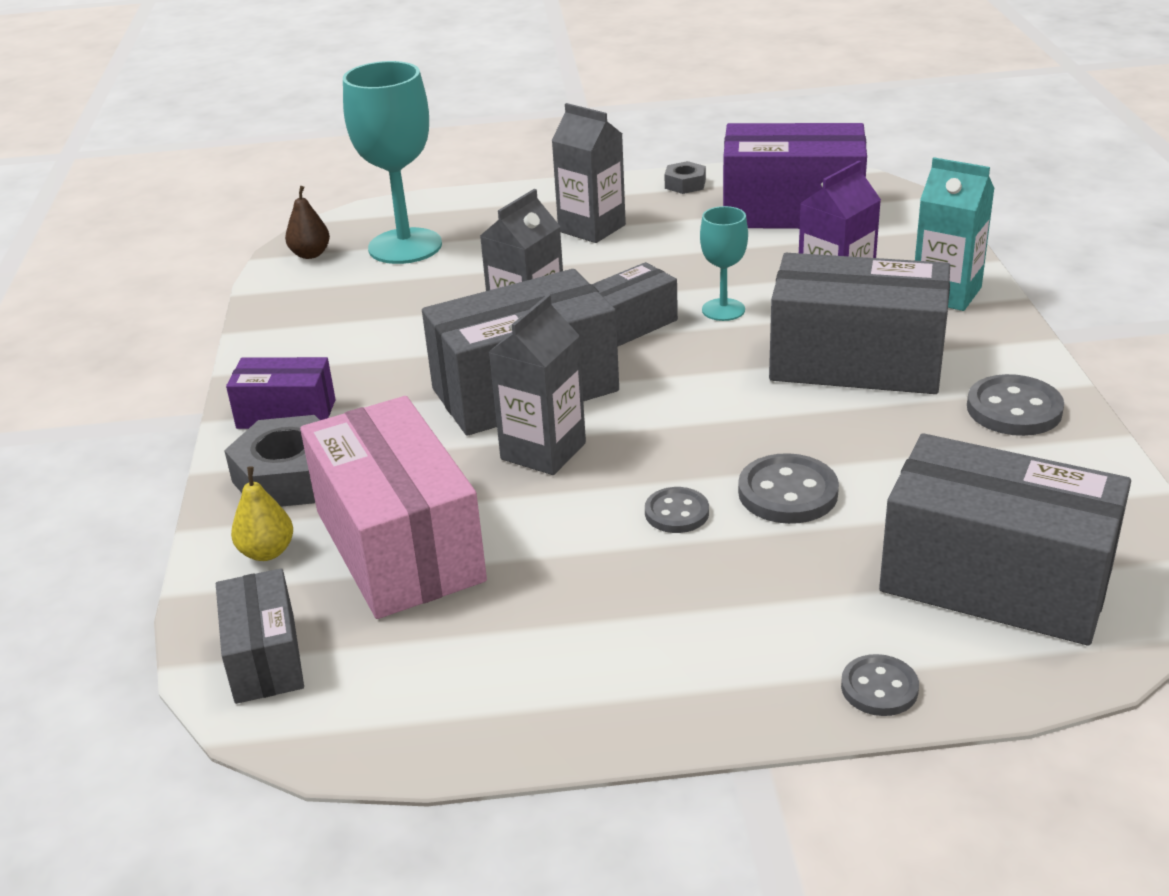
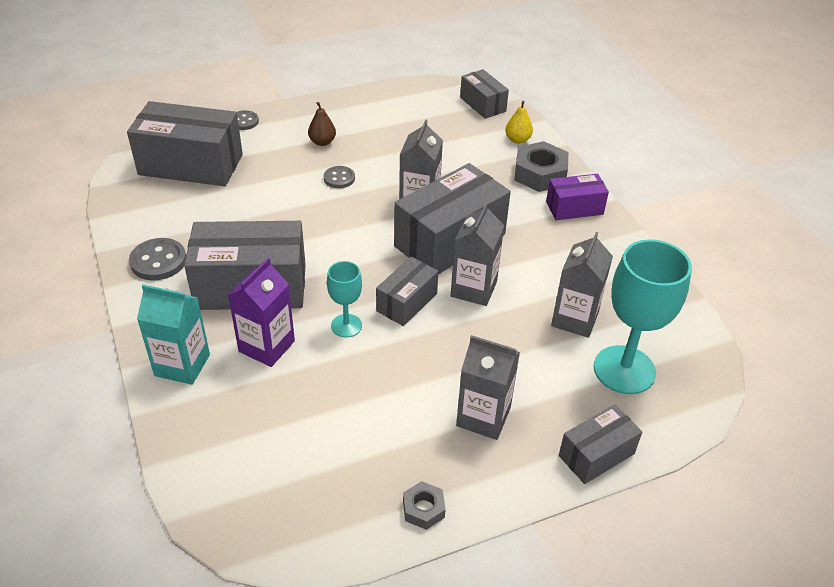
camera: 160 degrees right, 10 degrees up
(310, 254) = (691, 349): brown pear -> brown pear (322, 142)
(399, 546) = (461, 149): pink box -> none
(419, 290) = (575, 319): none -> grey carton
(494, 199) = (596, 455): none -> grey box
(787, 493) = (286, 194): grey button -> none
(792, 211) = (310, 470): purple box -> none

